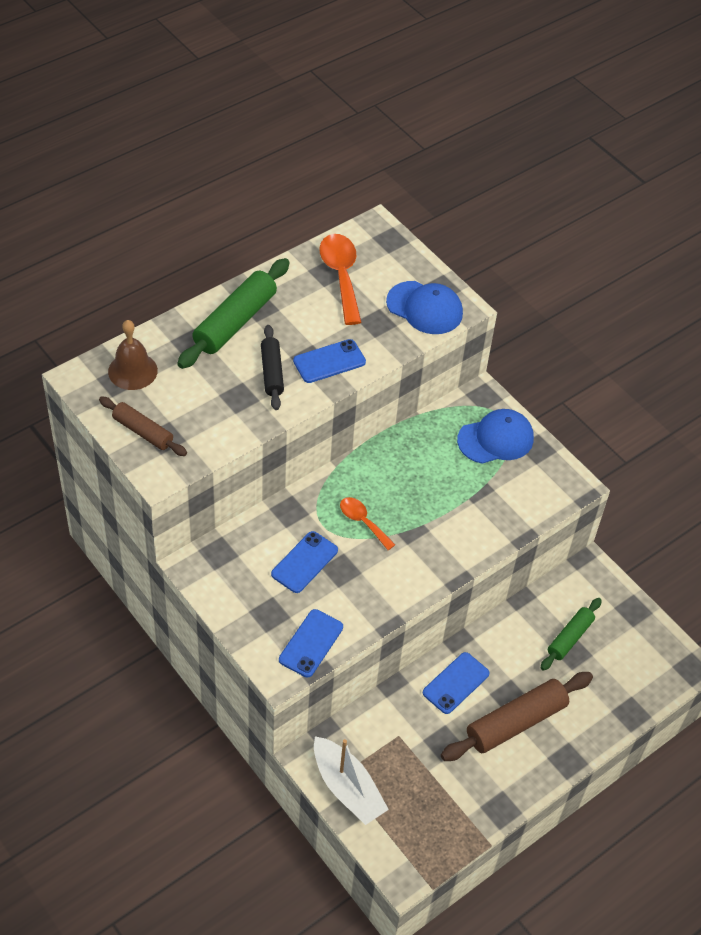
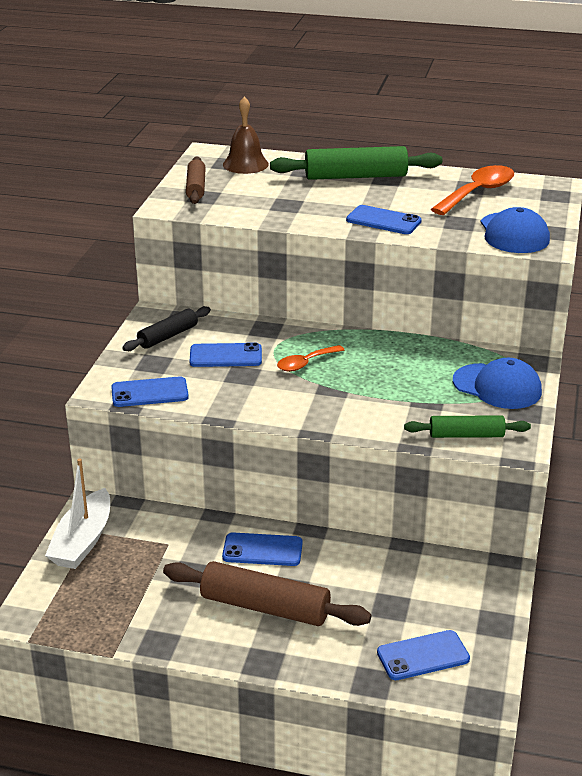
camera: 55 degrees right, 20 degrees down
(271, 372) = (332, 206): black rolling pin -> black rolling pin (167, 336)
(363, 522) = (305, 363): orange spoon -> orange spoon turned 135 degrees counterclockwise
(569, 638) = (404, 596): green rolling pin -> green rolling pin (466, 435)
(631, 669) = (423, 656): none -> blue phone

